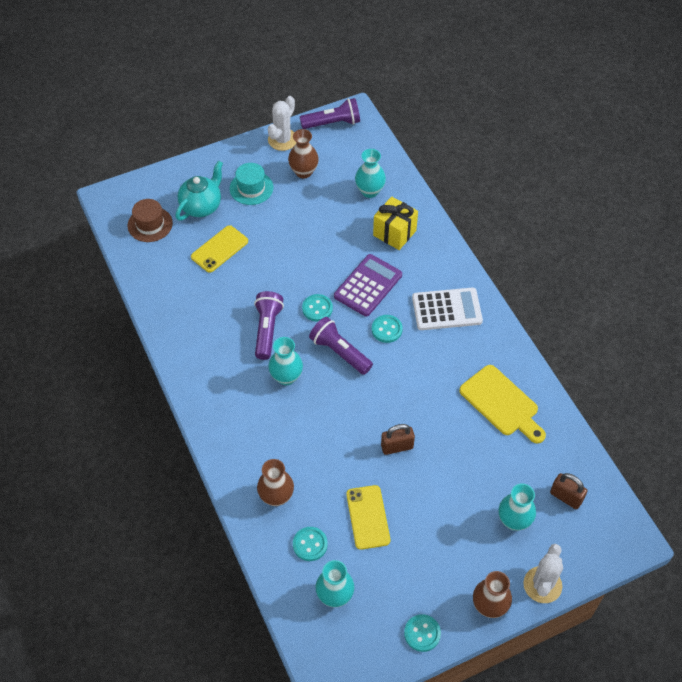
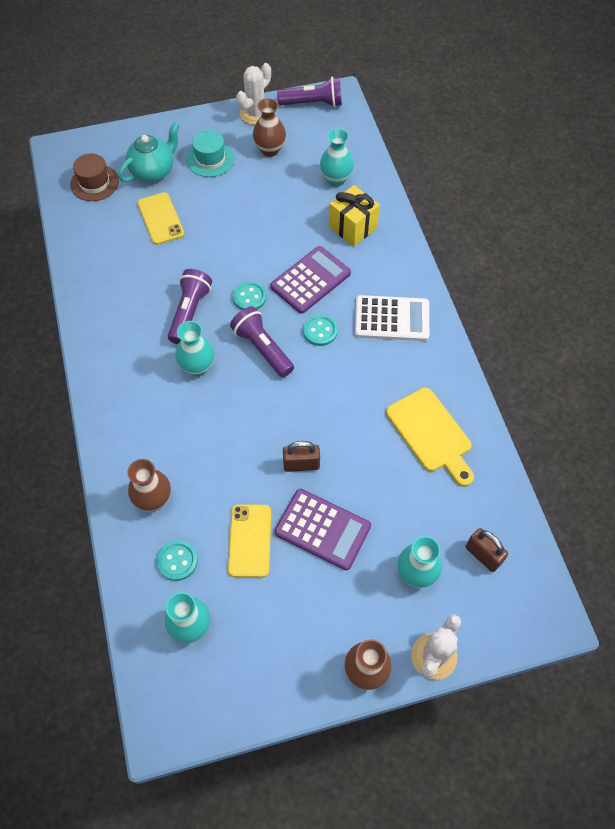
camera: 10 degrees right, 5 degrees up
(219, 249) = (160, 219): yellow phone -> yellow phone turned 75 degrees counterclockwise
(422, 633) = (280, 690): turquoise button -> none
(427, 498) = (322, 529): none -> purple calculator

